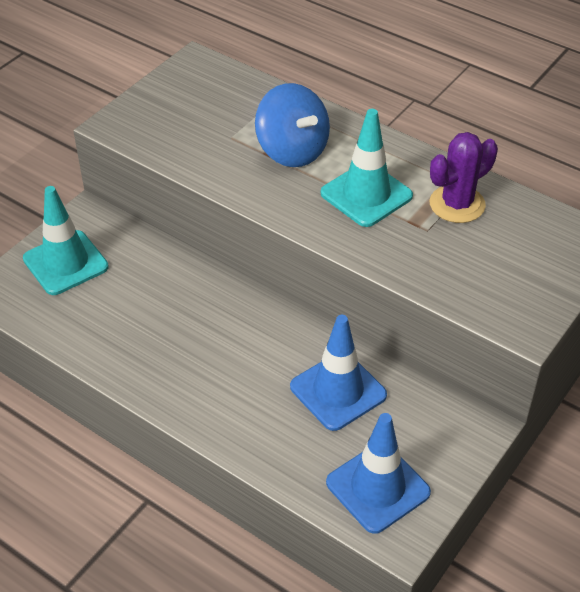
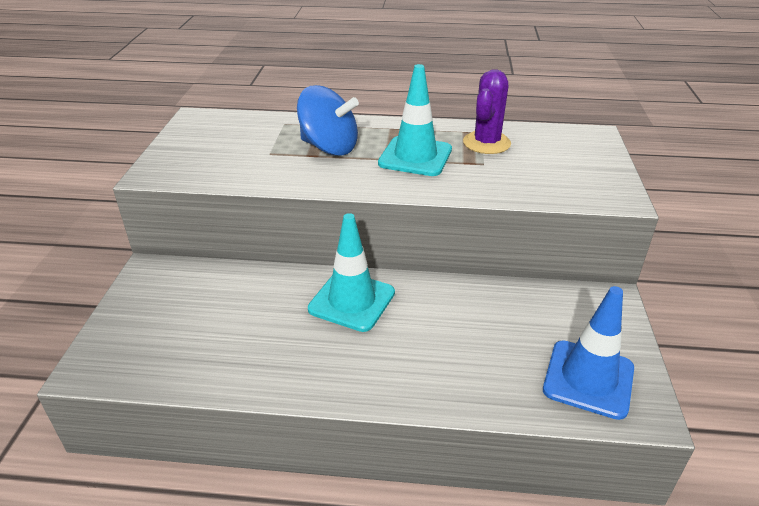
camera: 30 degrees left, 10 degrees down
(65, 263) = (154, 315): turquoise traffic cone -> turquoise traffic cone (352, 301)
(338, 391) = (485, 319): blue traffic cone -> none

